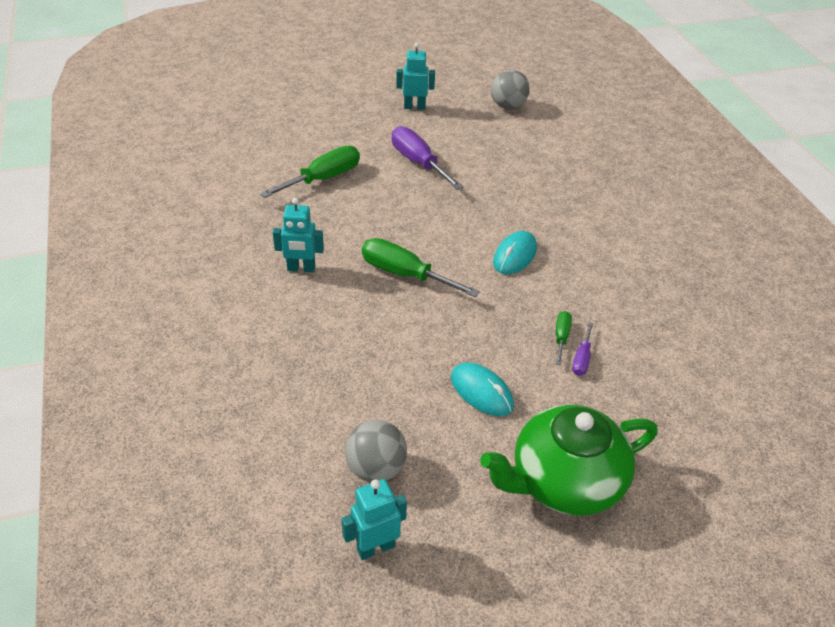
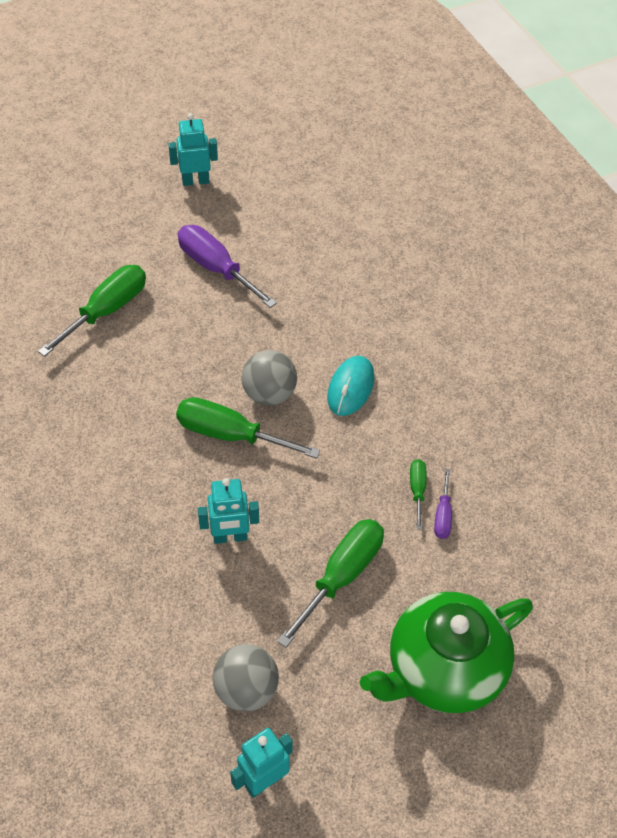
camera: 10 degrees left, 10 degrees up
(301, 269) = (109, 446): turquoise robot -> turquoise robot (230, 537)
(481, 392) = (341, 576): turquoise mouse -> green screwdriver
(508, 106) = (309, 163): grey ball -> grey ball (269, 394)

